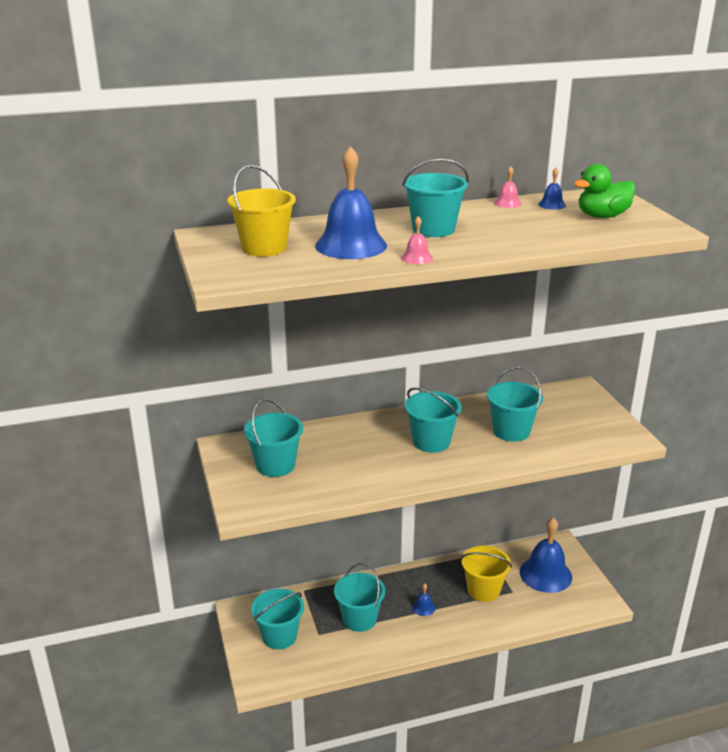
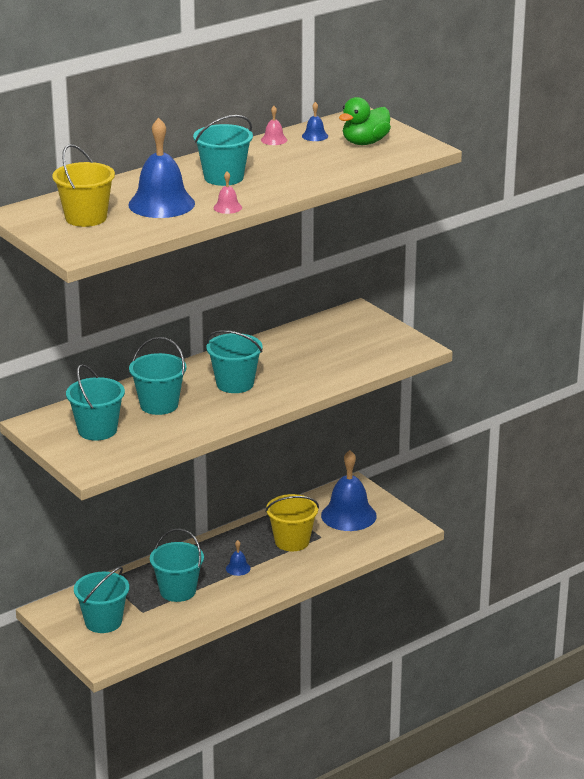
camera: 20 degrees left, 0 degrees up
(511, 431) = (306, 361): turquoise bucket -> turquoise bucket (159, 405)

